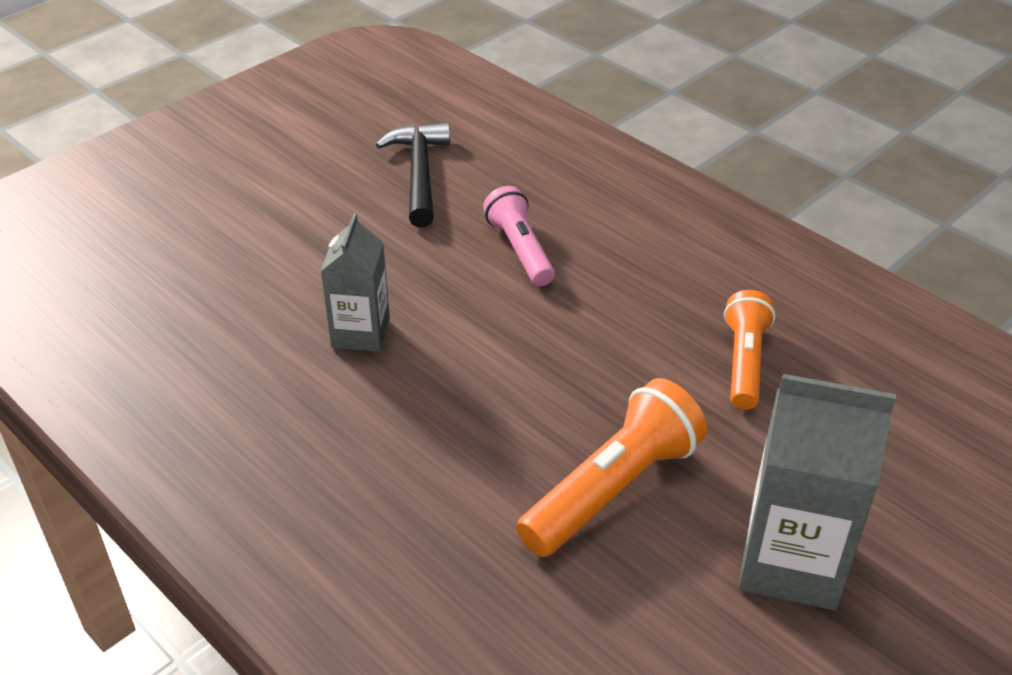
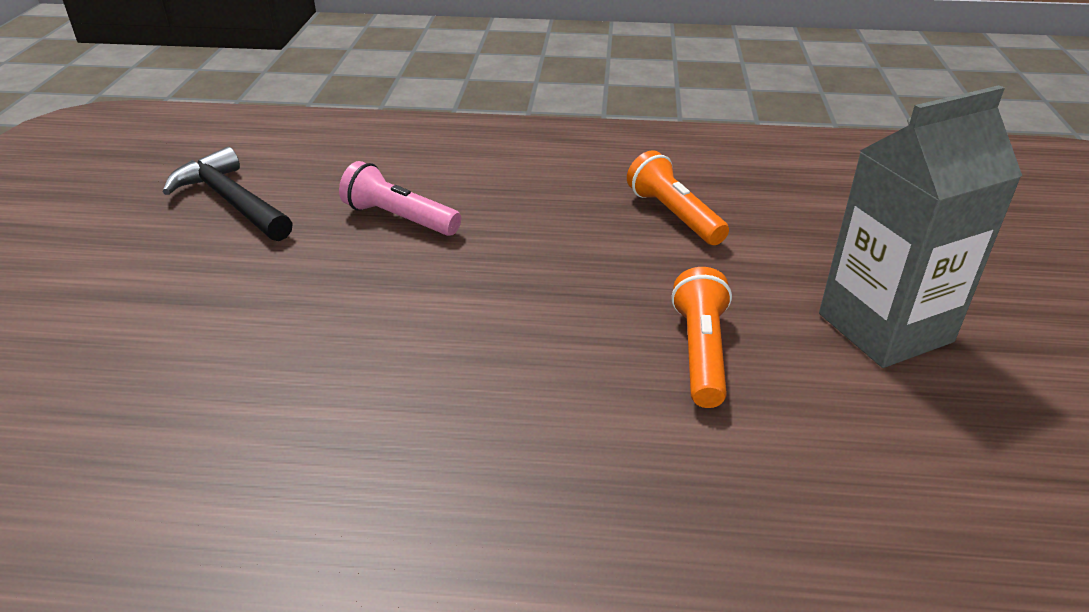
camera: 40 degrees left, 5 degrees down
(361, 333) = (319, 351): grey carton -> none
(612, 489) = (700, 352): orange flashlight -> orange flashlight, size x0.66

